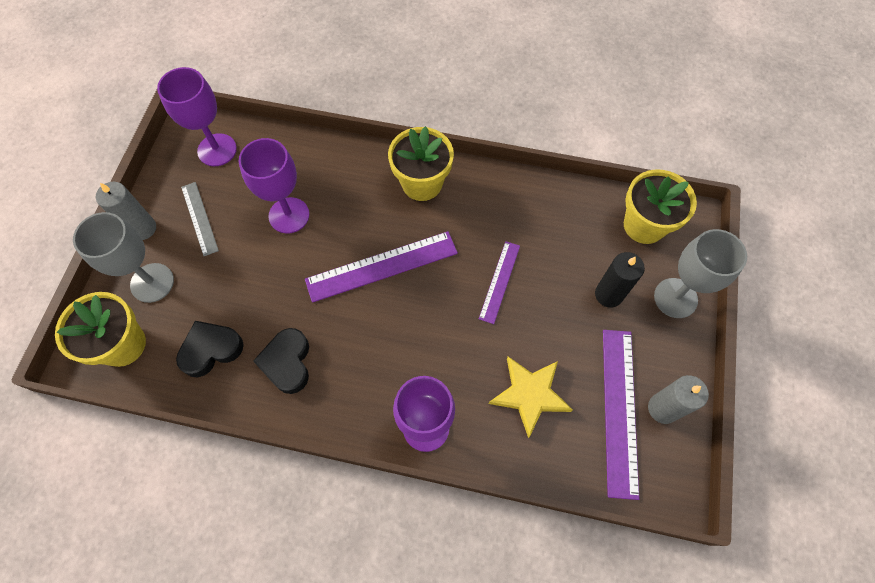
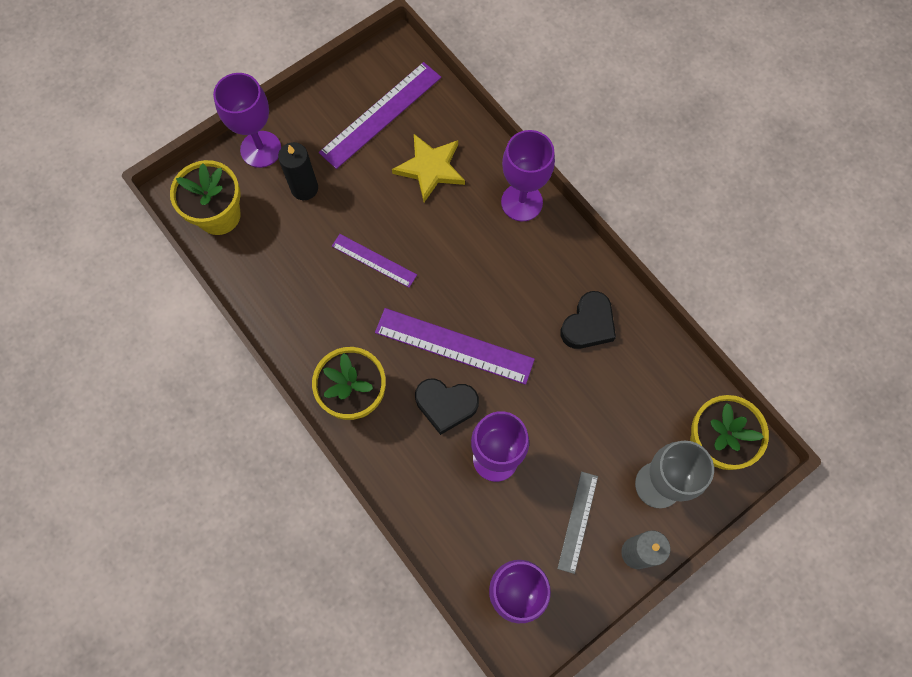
camera: 140 degrees left, 5 degrees up
(211, 350) = (642, 381): black heart -> black heart (446, 405)
(499, 281) = (374, 260): purple ruler -> purple ruler turned 60 degrees clockwise
(662, 408) = (352, 94): grey candle -> none
(675, 298) = (261, 149): grey goblet -> purple goblet

